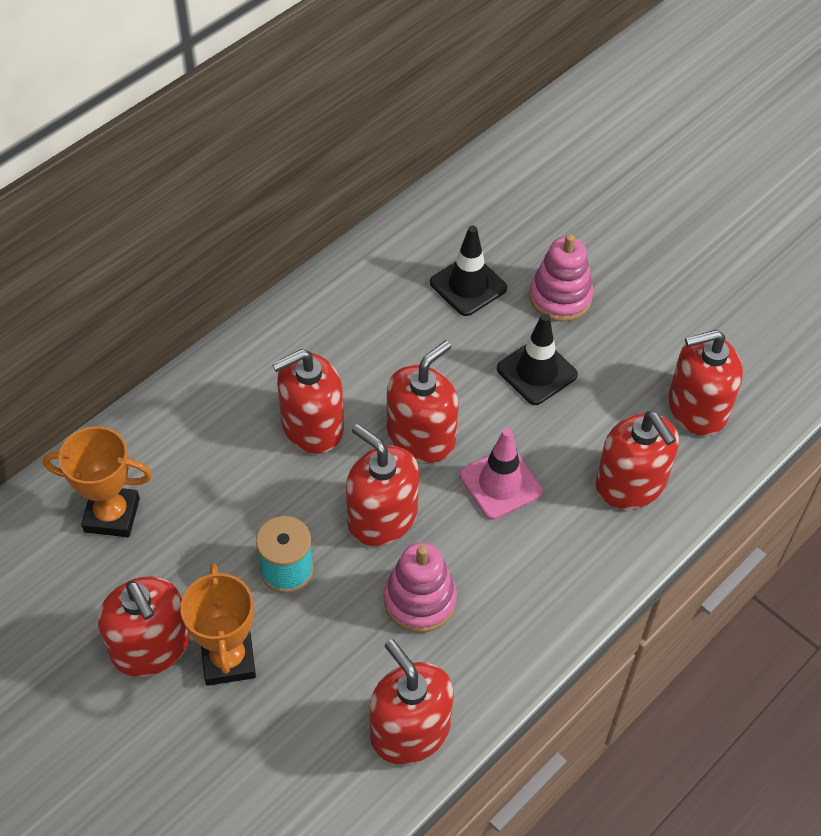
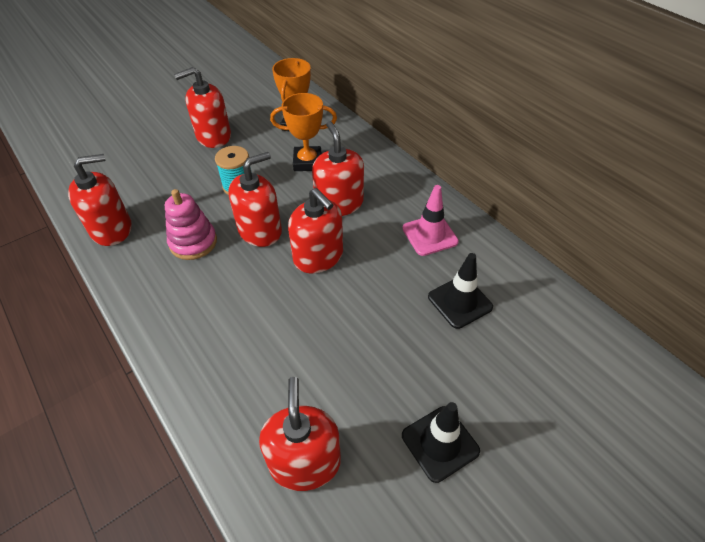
camera: 100 degrees right, 5 degrees down
(228, 659) = (193, 161): orange trophy -> orange trophy (307, 162)
(500, 483) = (266, 297): pink traffic cone -> pink traffic cone (430, 235)
(536, 372) = (365, 336): black traffic cone -> black traffic cone (440, 443)
(560, 297) = (446, 368): pink stacking toy -> none
(631, 484) = (240, 385): red soap dispenser -> none

